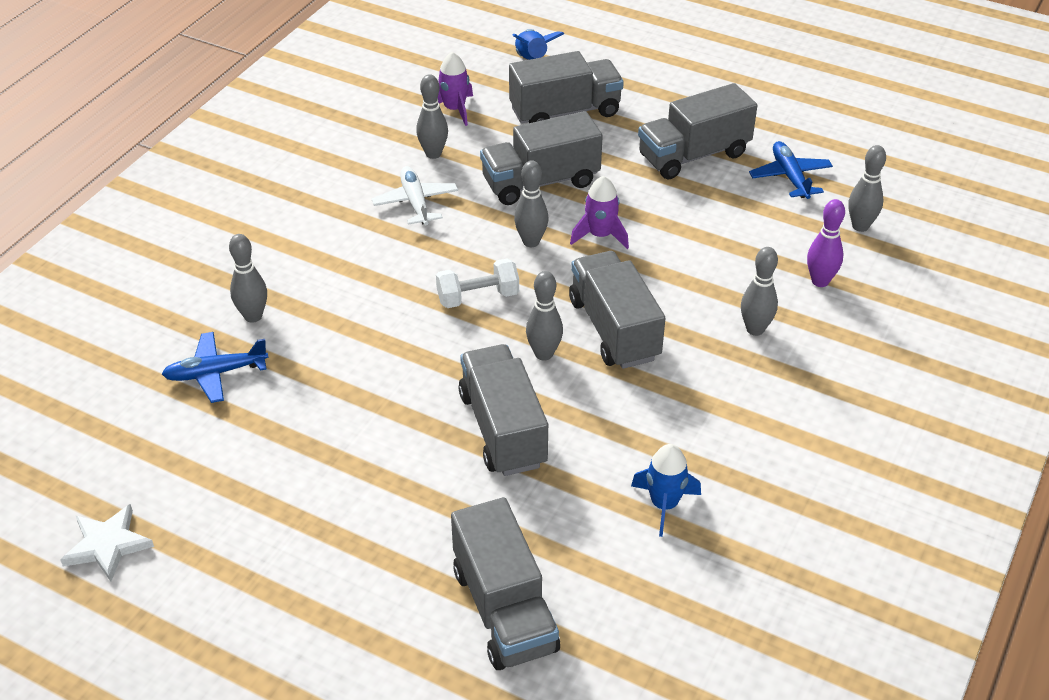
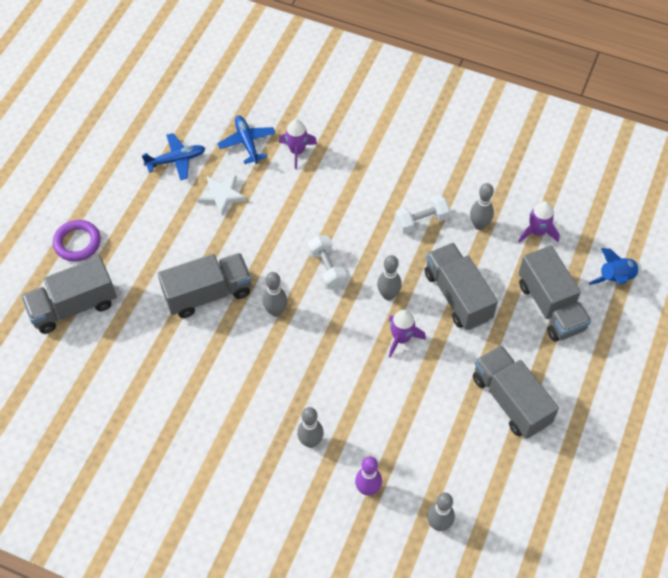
camera: 85 degrees right, 15 degrees up
(107, 545) = (120, 123): white star -> white star (222, 195)
(253, 316) = (297, 151): grey bowling pin -> purple rocket
(368, 607) = (77, 243): none -> purple ring
(415, 202) = (421, 221): white plane -> white dumbbell
(614, 329) = (303, 351): grey truck -> none
(664, 504) = (149, 386): blue rocket -> none
(790, 177) = (495, 473): blue plane -> blue plane (176, 160)

